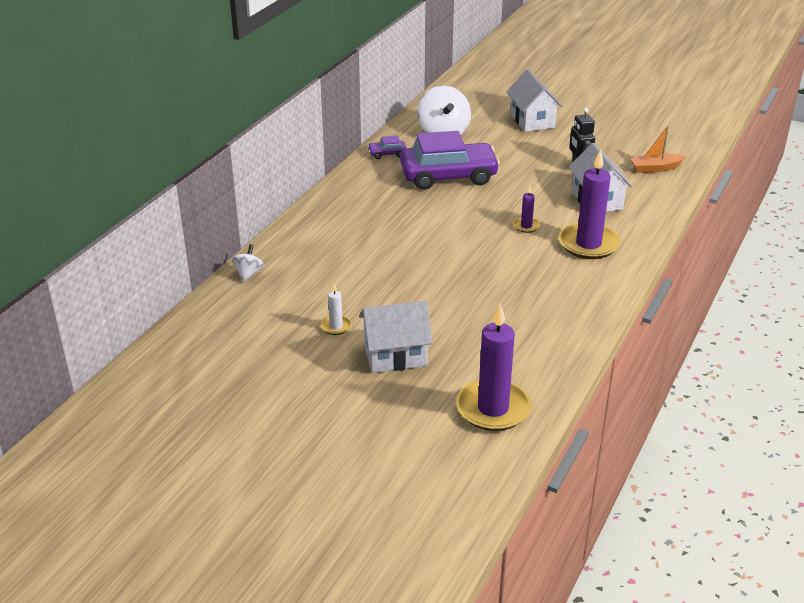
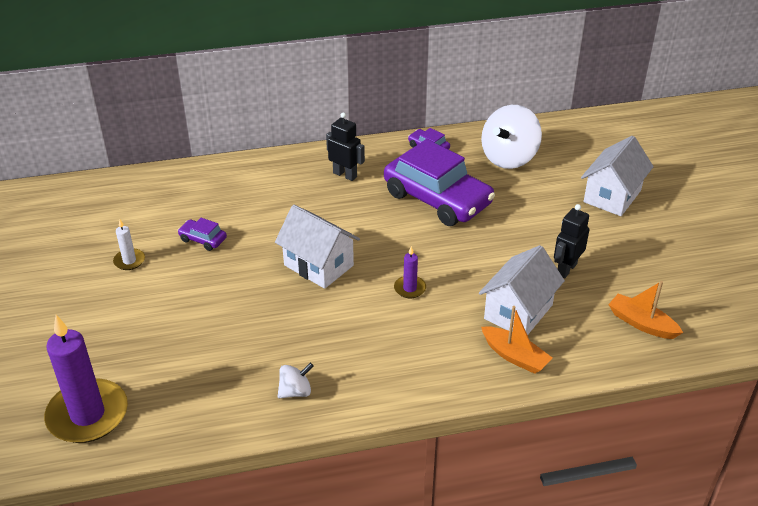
camera: 50 degrees right, 5 degrees up
(248, 273) = (160, 178): white spinning top -> white spinning top (295, 391)
(357, 284) = (203, 239): none -> purple car
(368, 196) = (345, 175): none -> black robot
(395, 355) = (117, 315): white house -> white house (318, 265)
(588, 244) = (427, 345): purple candle -> none
(634, 220) = (514, 356): none -> orange boat

